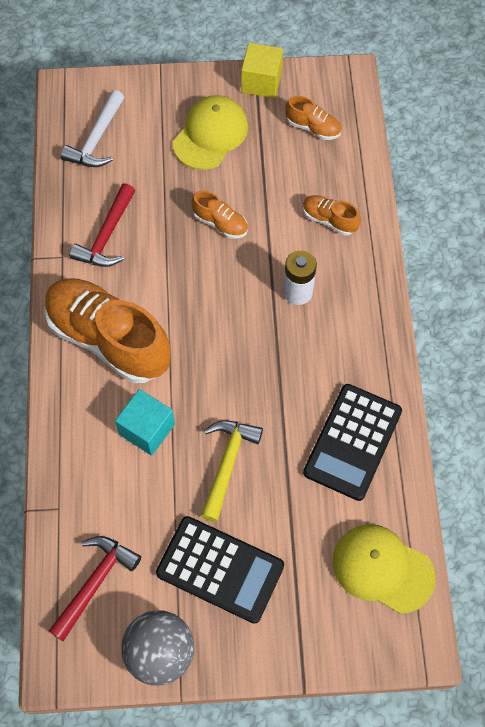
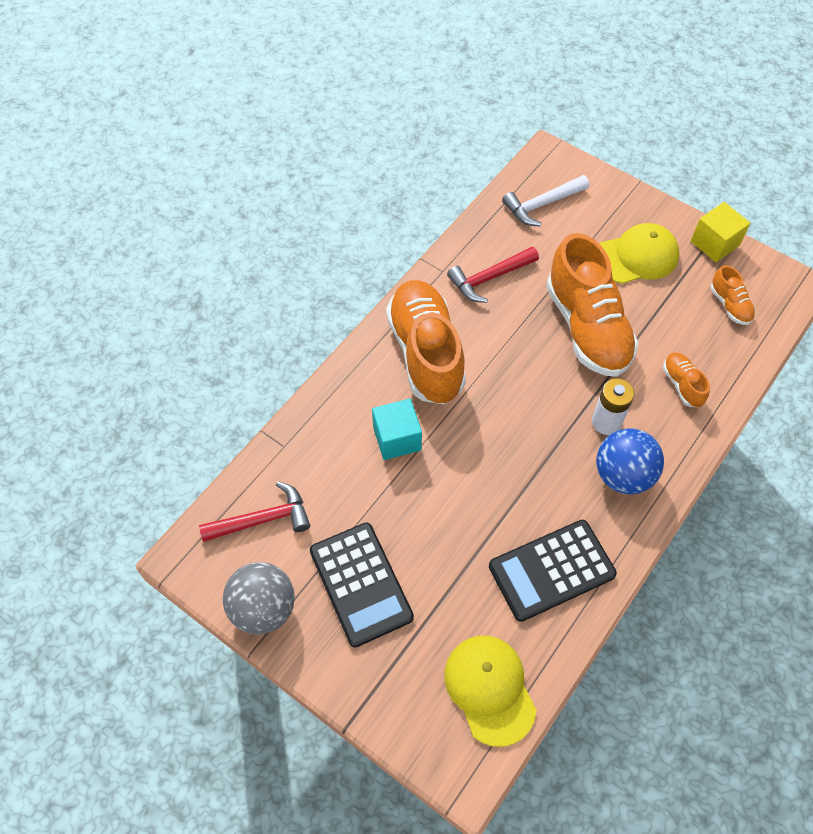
camera: 40 degrees right, 5 degrees down
(220, 223) = (587, 327): orange shoe -> orange shoe, size x2.26
(227, 463) = (436, 509): yellow hammer -> none
(344, 326) = (623, 475): none -> blue ball

